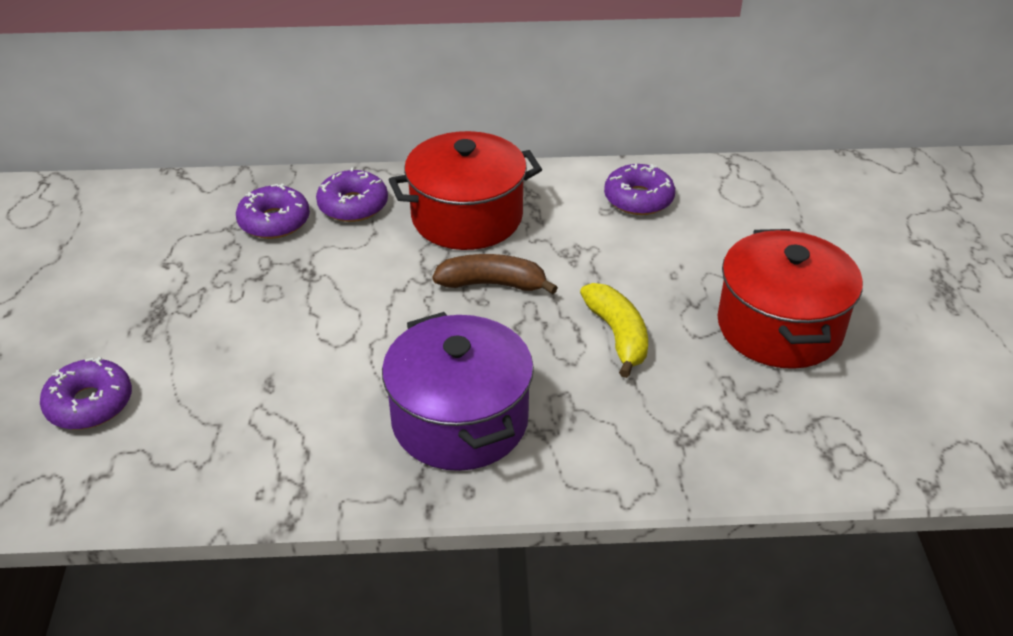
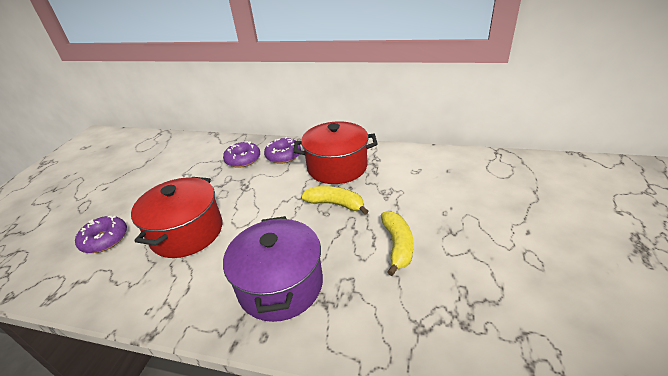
camera: 20 degrees right, 5 degrees down
(493, 284) = (335, 204): brown banana -> yellow banana
(638, 199) = (435, 167): purple donut -> none
(779, 327) = (509, 257): red pot -> red pot (187, 232)

